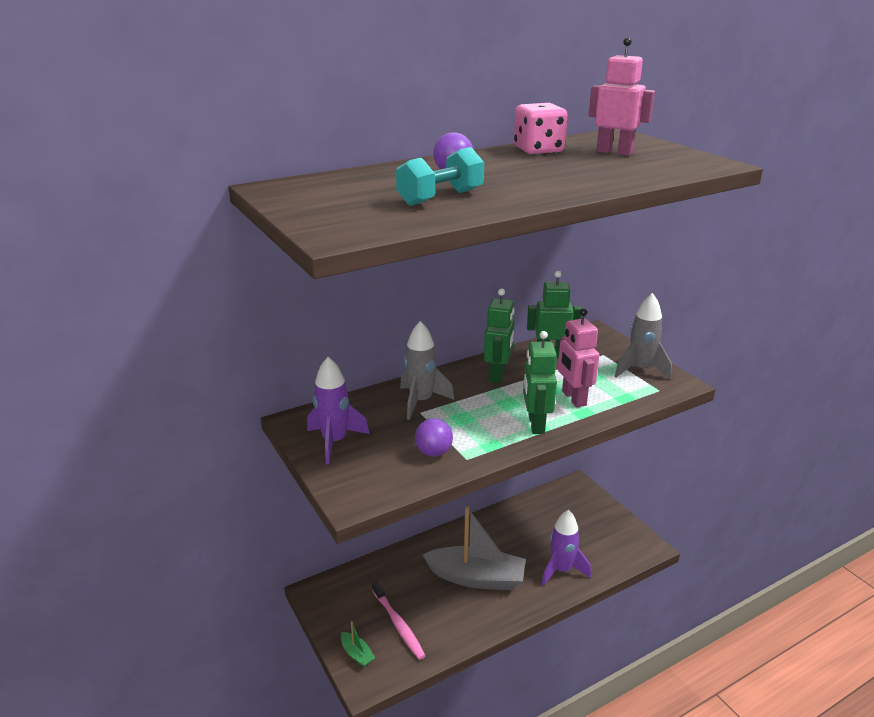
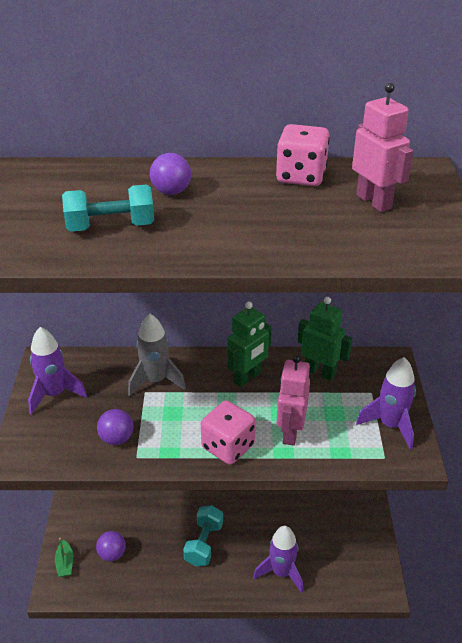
camera: 30 degrees right, 10 degrees up
(398, 625) = (112, 554): pink toothbrush -> purple ball
(477, 578) = (204, 543): grey boat -> turquoise dumbbell
(536, 424) = (228, 446): green robot -> pink dice
(640, 370) = (390, 425): grey rocket -> purple rocket

